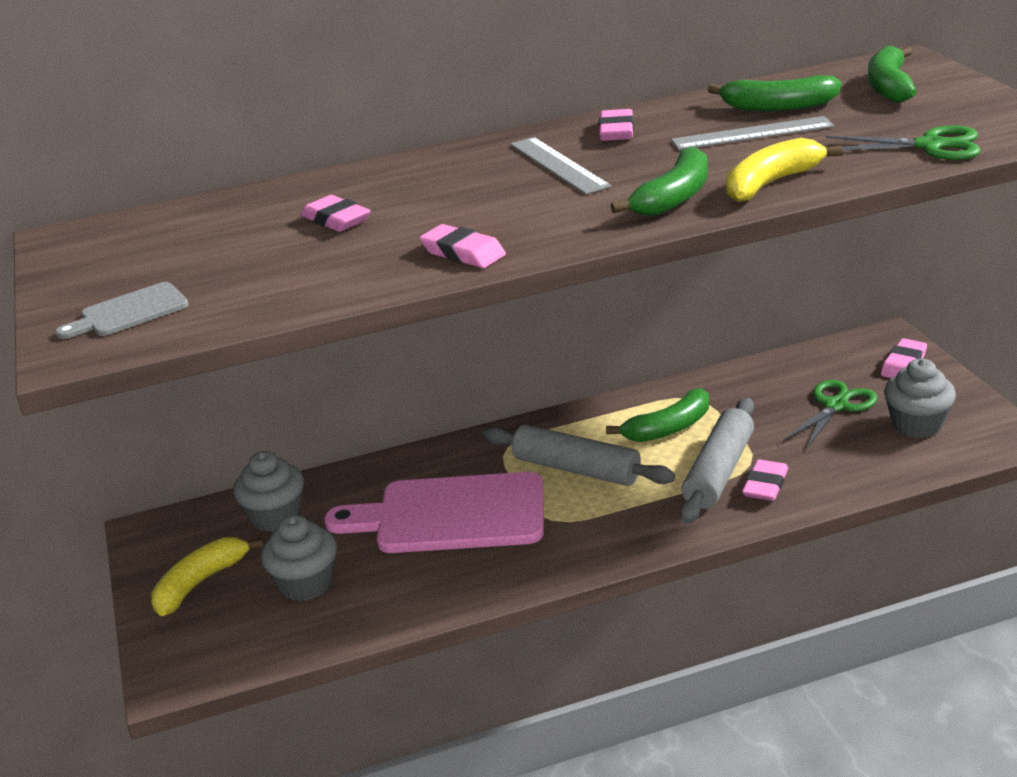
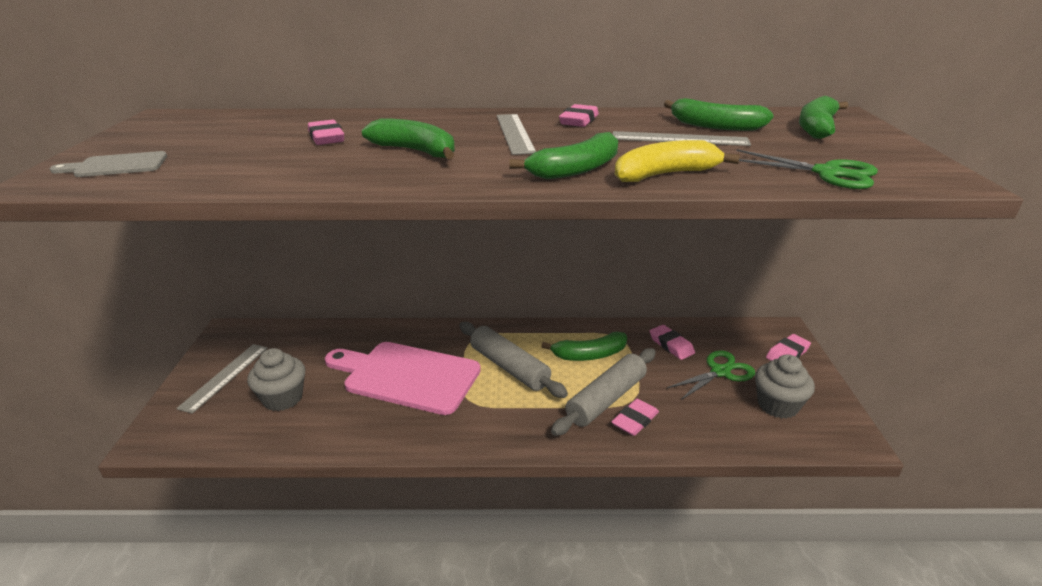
camera: 15 degrees right, 0 degrees up
(200, 583) = (225, 376): yellow banana -> grey ruler
(275, 517) = (303, 344): grey cupcake -> none
(463, 253) = (376, 175): pink eraser -> pink eraser (671, 345)
(469, 214) = (415, 151): none -> green banana

